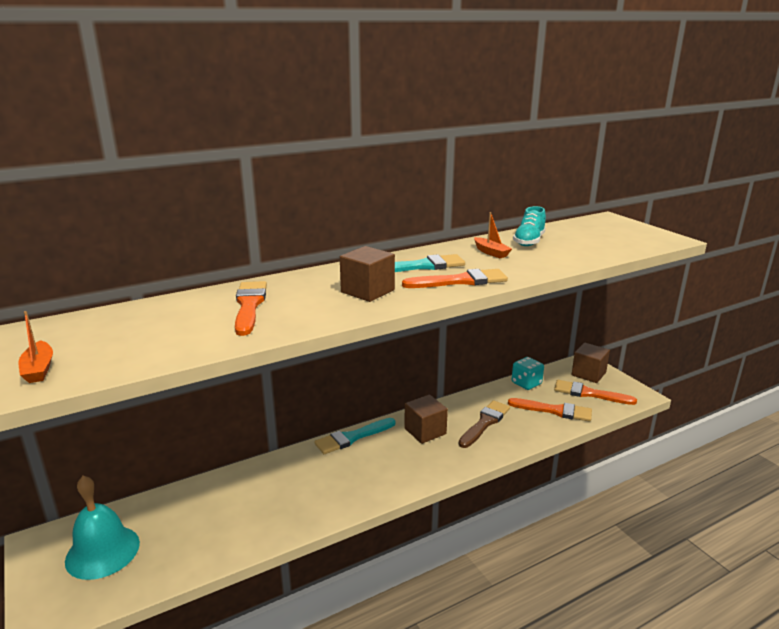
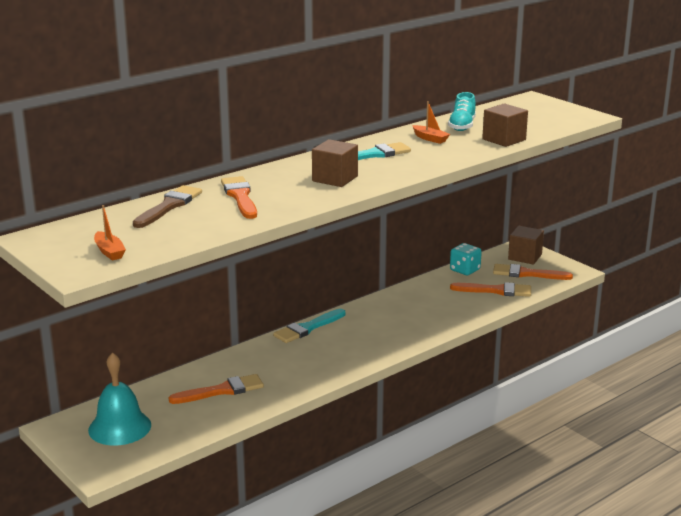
camera: 10 degrees left, 0 degrees up
(425, 431) = (376, 317): brown cube -> brown cube (504, 139)
(460, 281) = (411, 165): orange brush -> orange brush (221, 391)
(485, 423) = (431, 306): brown brush -> brown brush (169, 206)

